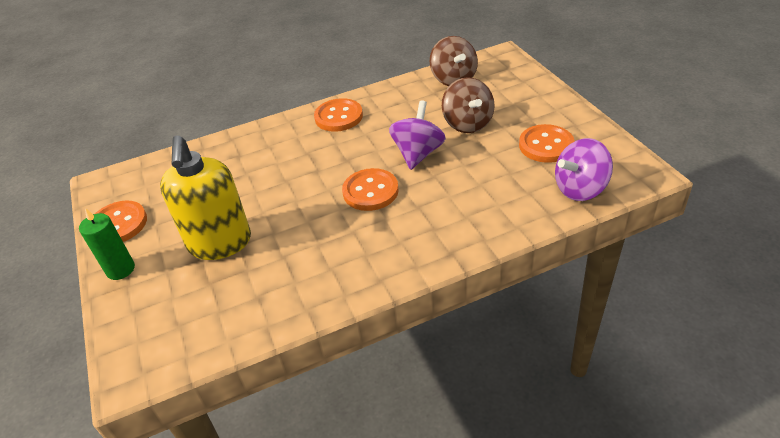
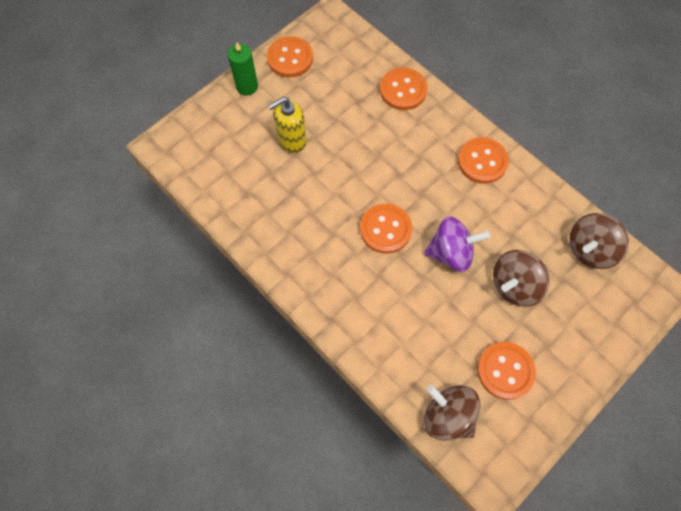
camera: 65 degrees right, 25 degrees up
(220, 243) = (291, 140): yellow soap dispenser -> yellow soap dispenser, size x0.64
(228, 149) = (403, 90): none -> orange button
(580, 189) = (447, 416): purple spinning top -> brown spinning top

